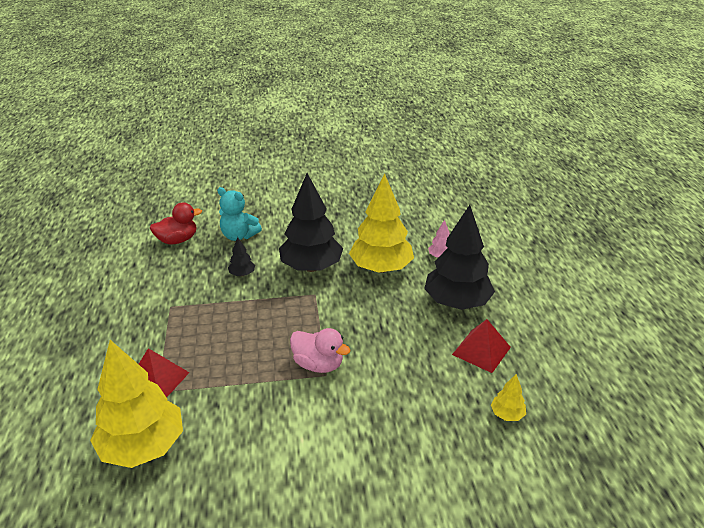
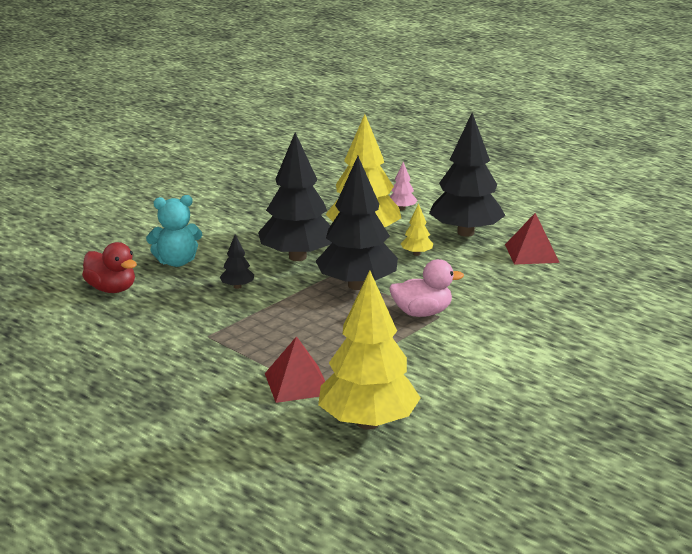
camera: 40 degrees left, 10 degrees down
(177, 240) = (112, 289): red duck -> red duck turned 105 degrees clockwise
(312, 313) = (357, 285): none -> black tree
(507, 414) = (605, 280): yellow tree -> yellow tree (416, 254)

